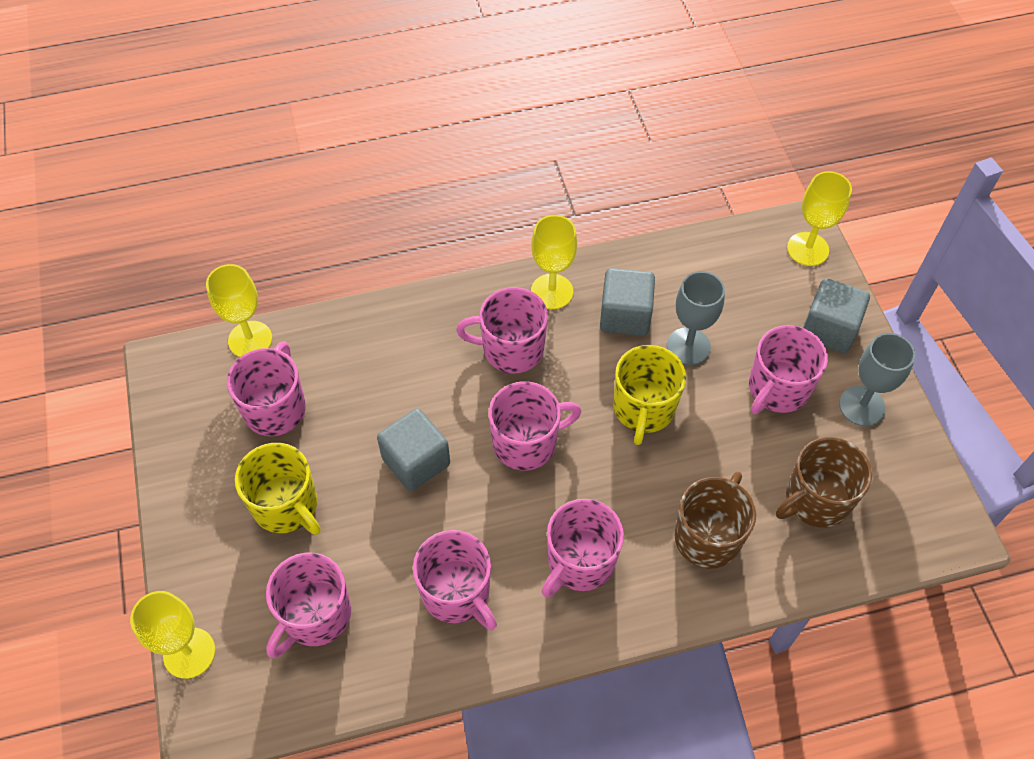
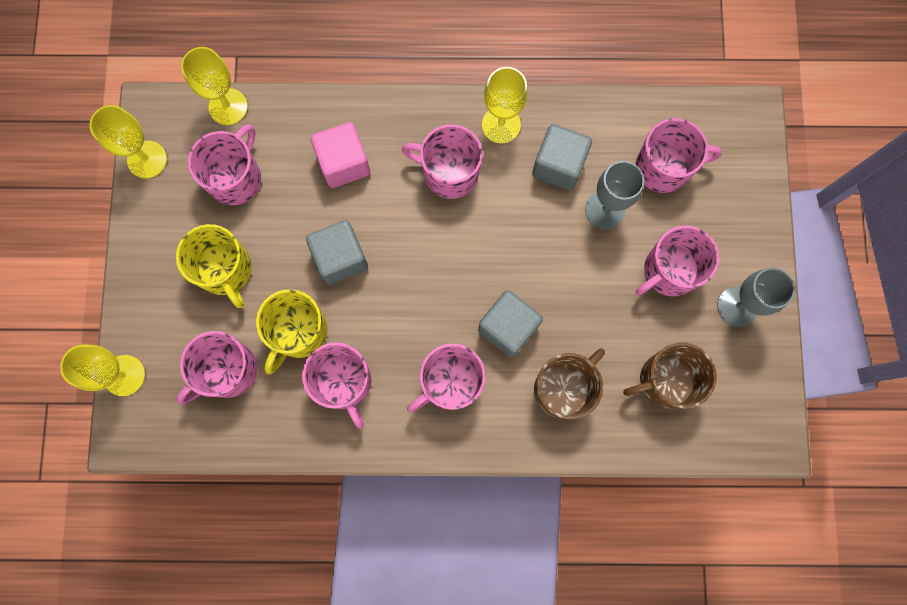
camera: 15 degrees right, 20 degrees up
(393, 366) = (344, 163): none -> pink cube
(526, 442) = (437, 265): pink mug -> pink mug (663, 167)
(643, 409) = (546, 259): yellow mug -> yellow mug (298, 332)
(807, 249) = (747, 139): yellow goblet -> yellow goblet (147, 159)
(829, 329) = (736, 225): grey cube -> grey cube (508, 328)

